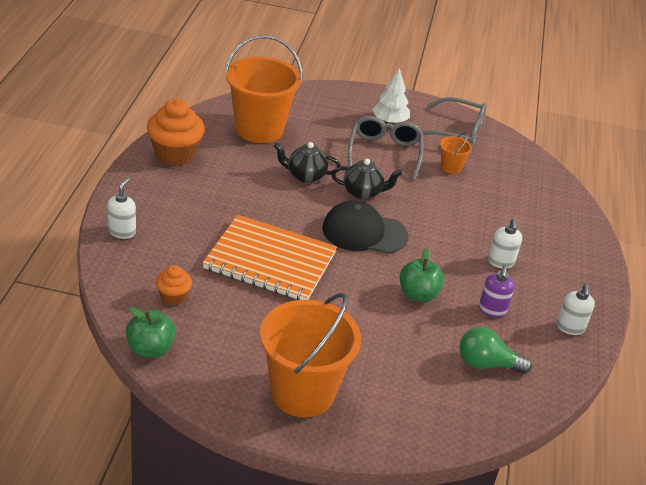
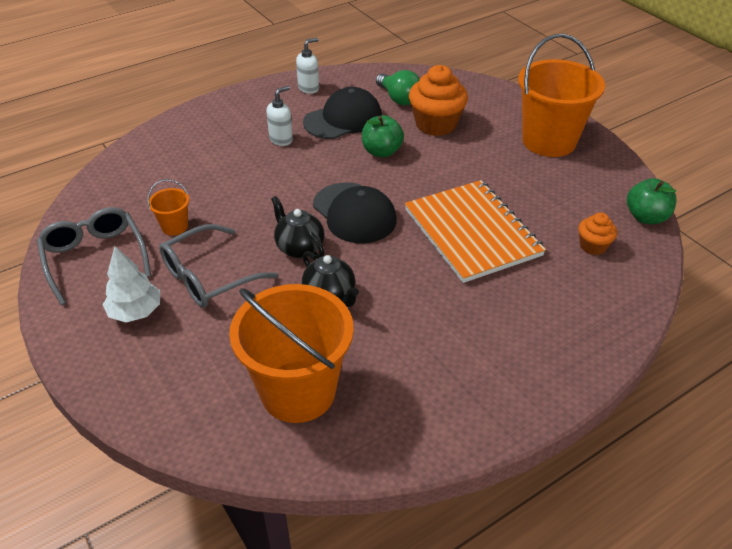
camera: 130 degrees left, 5 degrees up
(122, 232) = (597, 336): white soap dispenser -> none
(175, 154) = (446, 412): orange cupcake -> orange cupcake (436, 124)
(492, 310) = (343, 119): purple soap dispenser -> black cap

